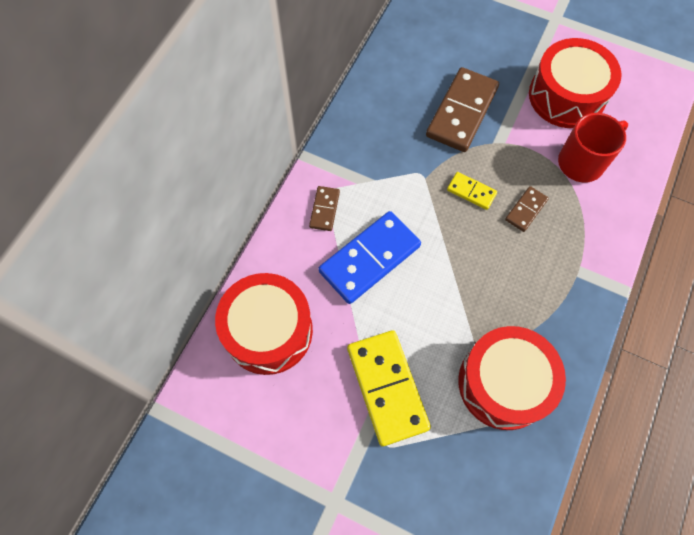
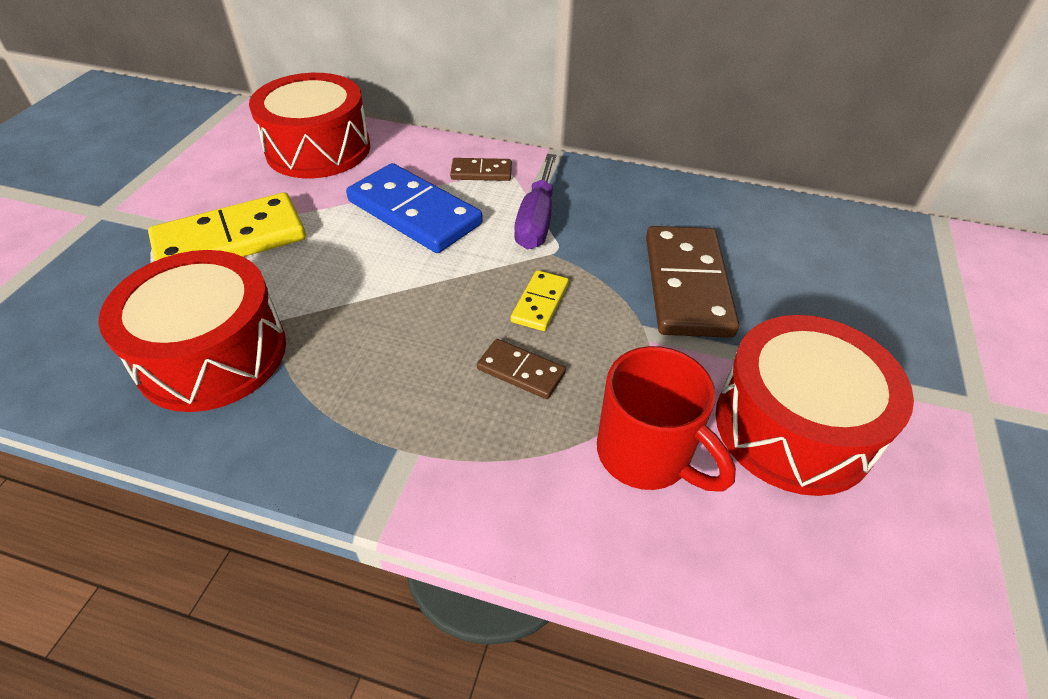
camera: 80 degrees right, 20 degrees down
(389, 181) = (536, 220): none -> purple screwdriver
(462, 112) = (686, 285): brown domino -> brown domino turned 75 degrees clockwise

